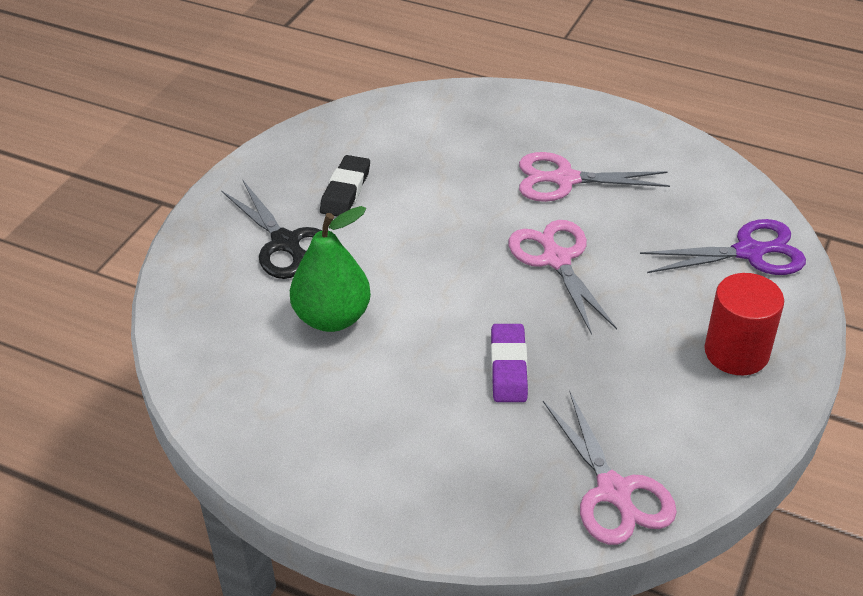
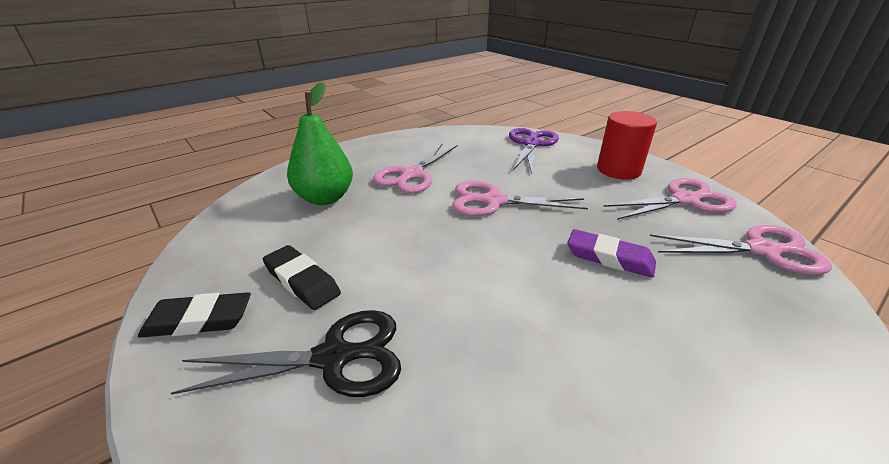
camera: 65 degrees left, 10 degrees down
(278, 166) = (199, 320): none -> black eraser
(332, 317) = (490, 355): green pear -> green pear (325, 198)
(695, 424) = (685, 200): none -> pink scissors

